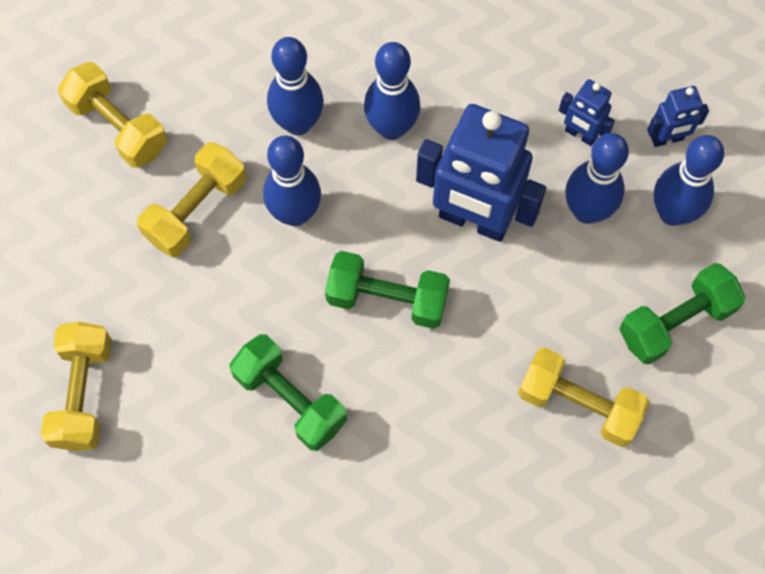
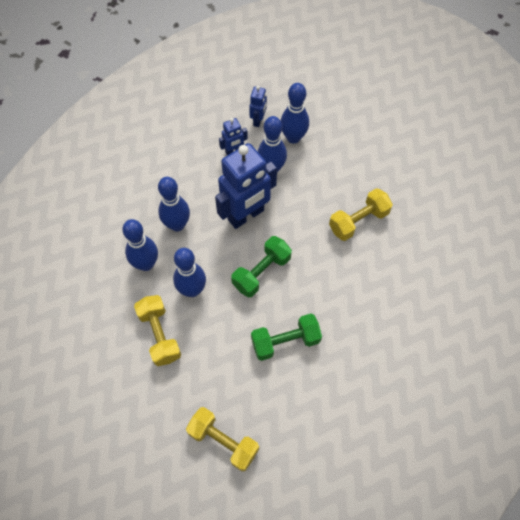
camera: 60 degrees left, 5 degrees down
(118, 126) = (87, 350): yellow dumbbell -> none
(675, 322) = (343, 164): green dumbbell -> none

